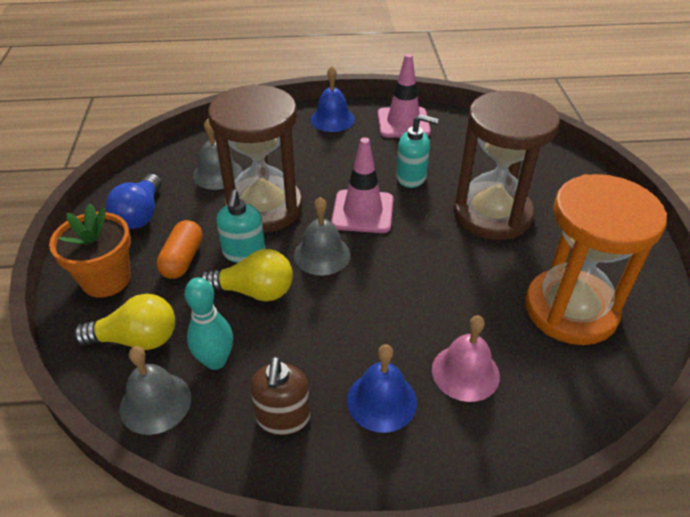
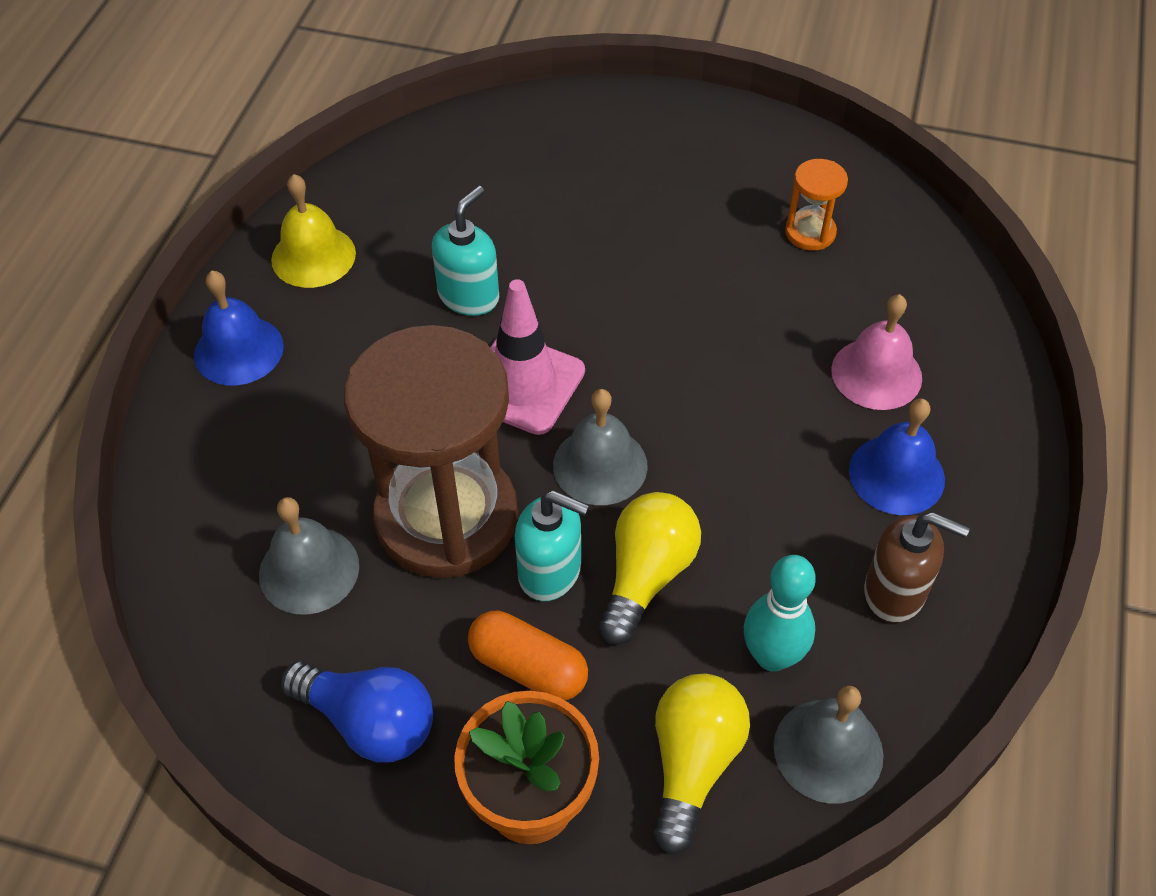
camera: 70 degrees left, 10 degrees up
(403, 123) = (313, 256): pink traffic cone -> yellow bell
(492, 214) = (601, 235): brown hourglass -> none
(570, 310) = (810, 232): orange hourglass -> orange hourglass, size x0.42

